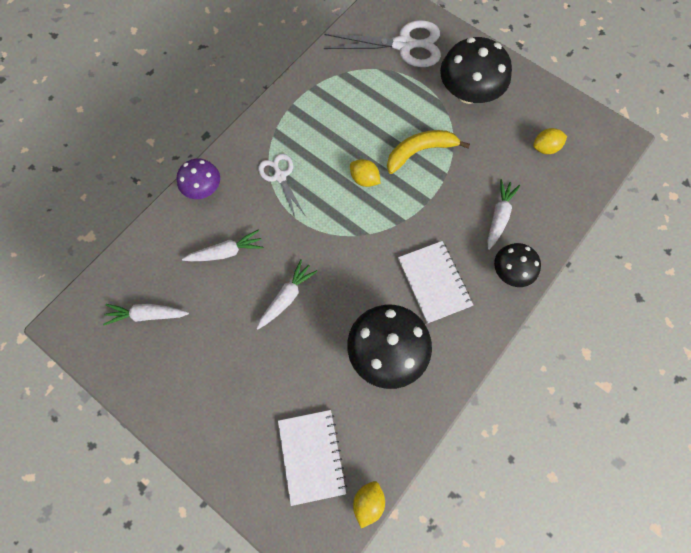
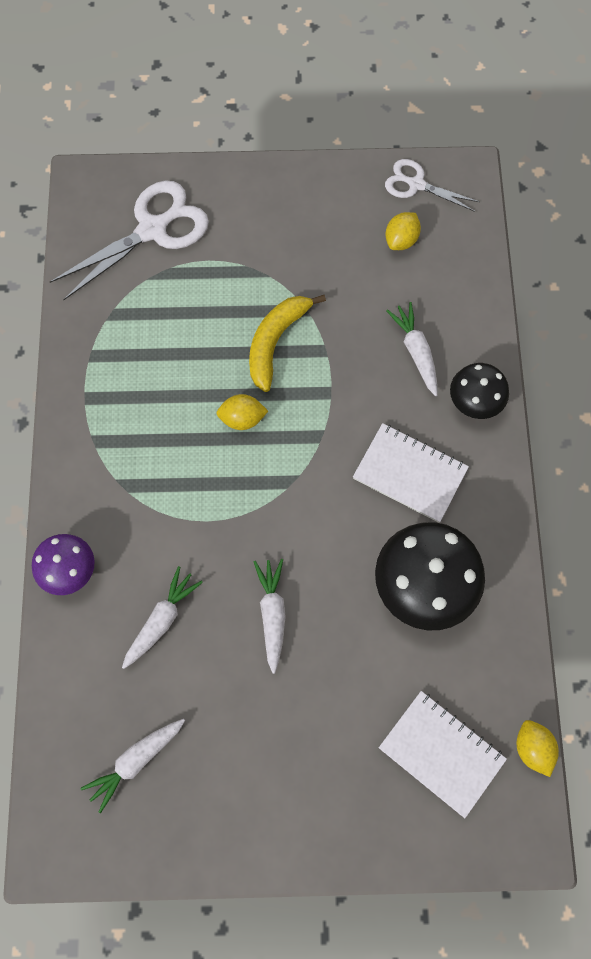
camera: 40 degrees left, 0 degrees up
(280, 176) = (146, 488): white scissors -> white scissors (416, 184)
(468, 93) = (271, 235): black mushroom -> none

